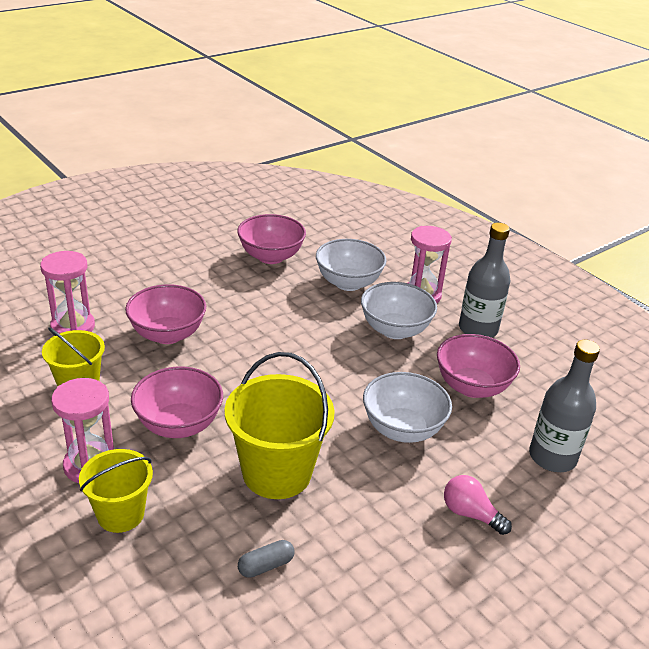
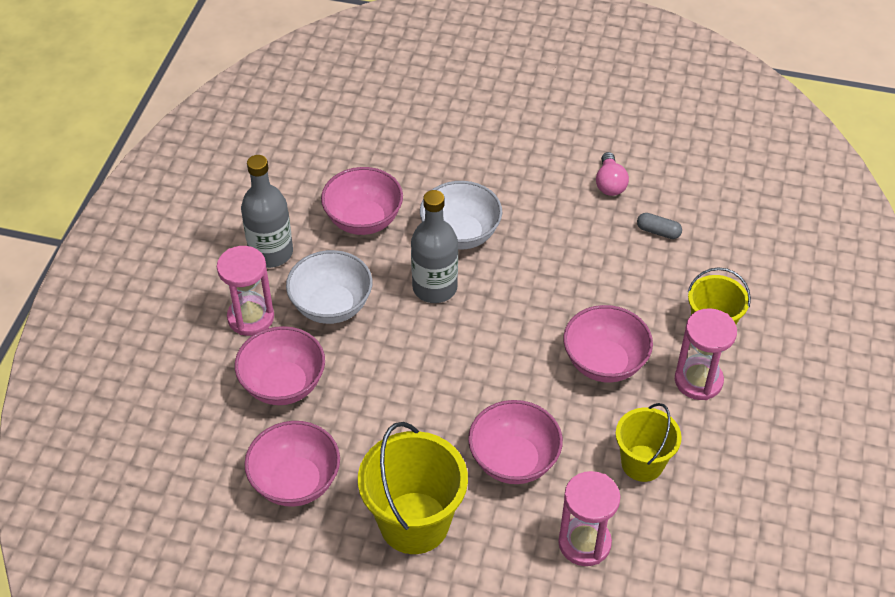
camera: 125 degrees left, 15 degrees up
(277, 473) = (582, 275): yellow bucket -> yellow bucket (414, 522)
(348, 283) = (283, 385): white bowl -> pink bowl
(470, 514) = (505, 163): pink light bulb -> pink light bulb (609, 184)
(552, 457) = (402, 146): grey bottle -> grey bottle (435, 287)

